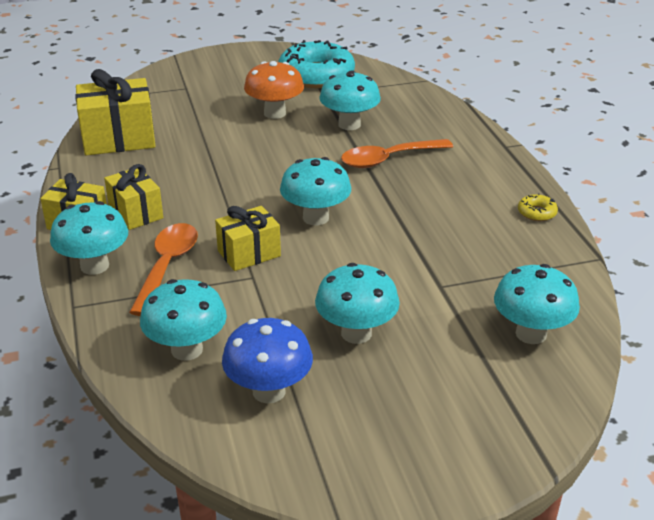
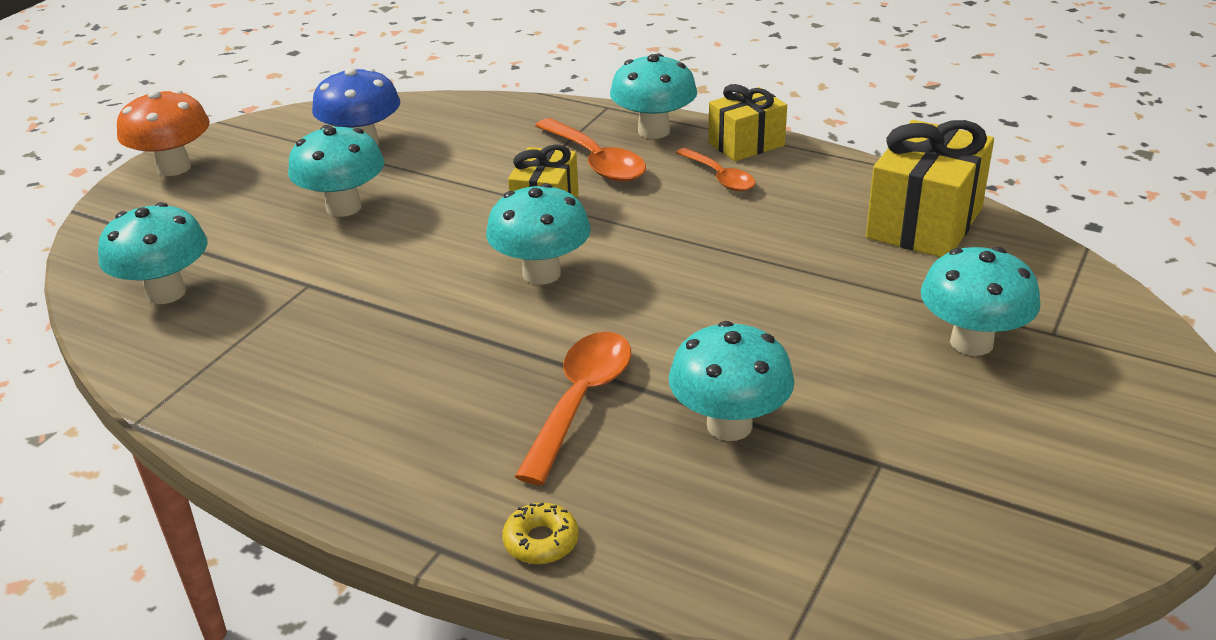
camera: 135 degrees right, 0 degrees up
(136, 213) = (720, 177): yellow gift -> orange spoon
(187, 350) = (468, 131): turquoise mushroom -> turquoise mushroom (971, 342)
(275, 113) = (857, 373): orange mushroom -> orange mushroom (174, 167)
(316, 75) = (968, 496): turquoise donut -> none
(536, 213) = (274, 443): yellow donut -> yellow donut (541, 541)

